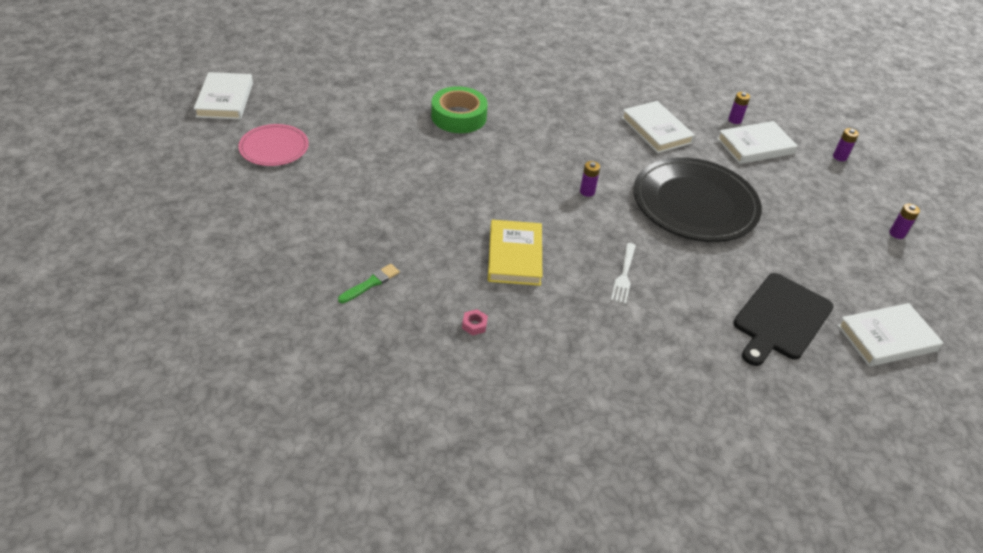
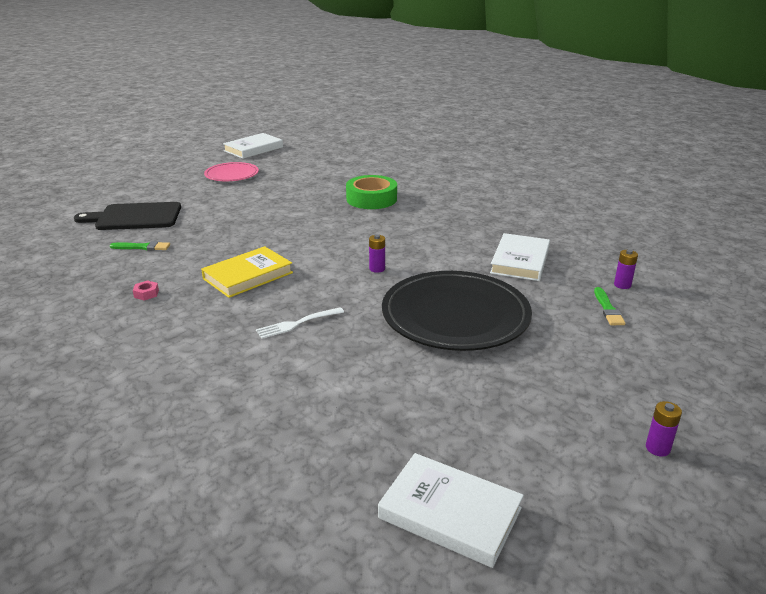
camera: 50 degrees right, 15 degrees down
(755, 146) = (608, 309): white book -> green brush
(780, 319) = (366, 425): black cutting board -> black cutting board (135, 217)
(839, 157) = (706, 358): purple battery -> none

